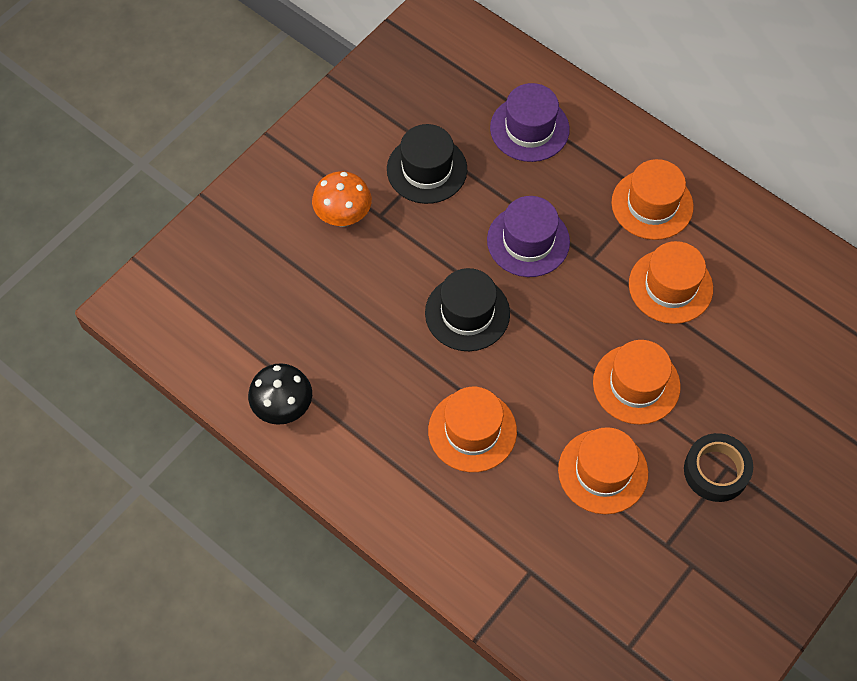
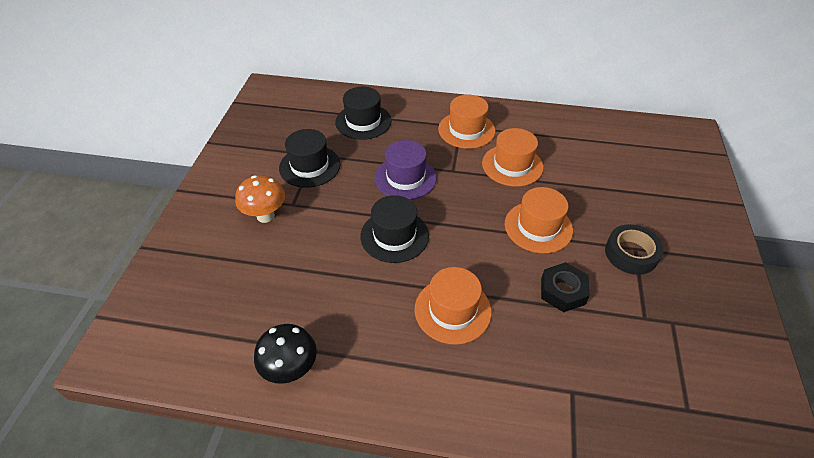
camera: 30 degrees left, 15 degrees down
(529, 128) = (363, 121): purple hat -> black hat
(603, 471) = (563, 291): orange hat -> black nut

